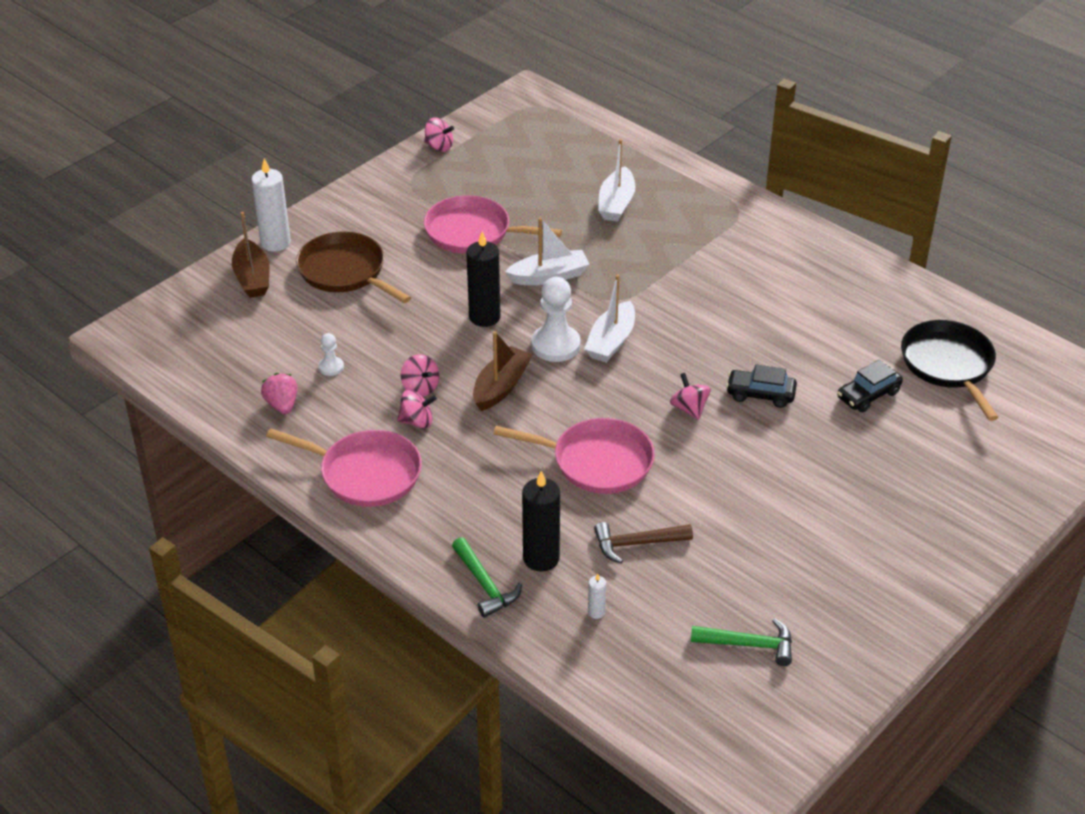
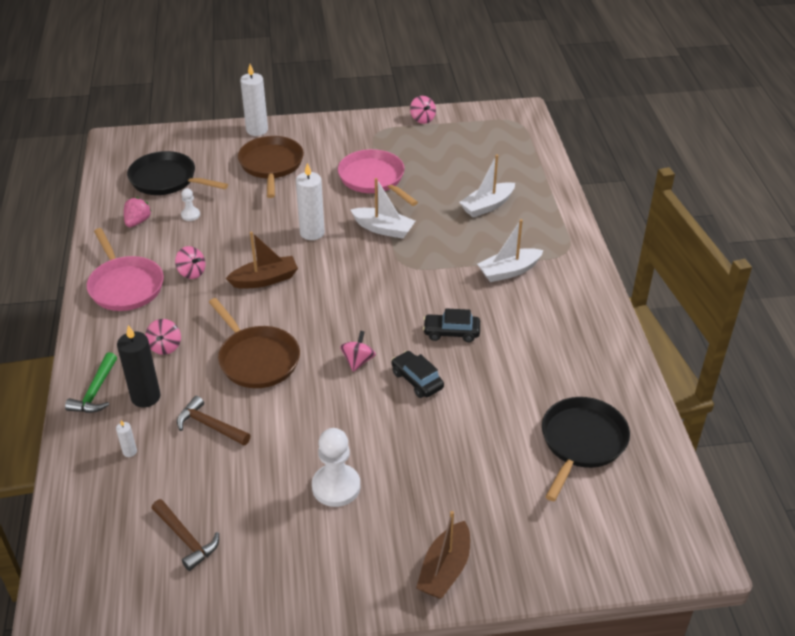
camera: 40 degrees right, 0 degrees up
(249, 346) = (166, 179): none -> black pan
(252, 278) = (219, 143): brown boat -> brown boat (445, 569)
(420, 388) = (220, 254): pink spinning top -> pink spinning top (165, 346)
(484, 317) = (312, 233): black candle -> white candle
(555, 345) = (330, 273): white pawn -> white pawn (336, 487)
(597, 462) = (257, 359): pink pan -> brown pan
(611, 341) = (367, 290): white boat -> white boat (509, 271)
(748, 644) = (186, 539): green hammer -> brown hammer
(868, 395) = (492, 426): black car -> black car (451, 332)

